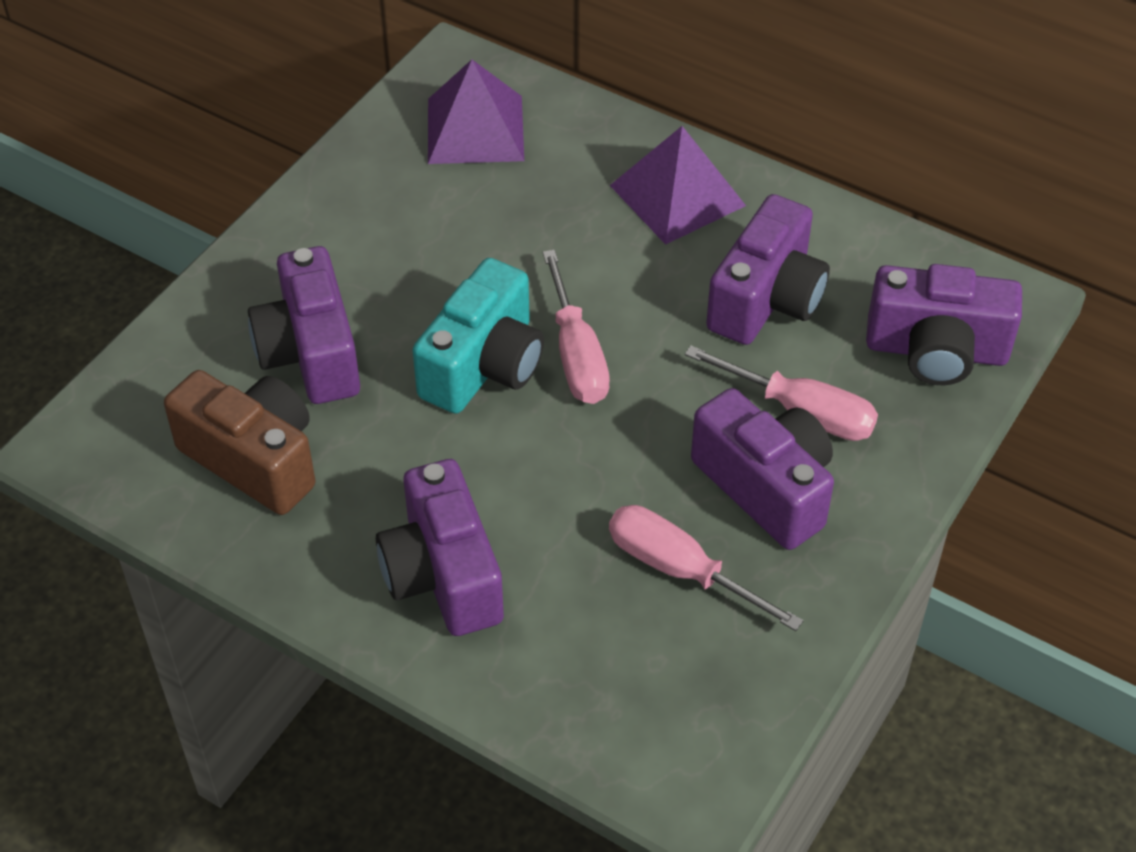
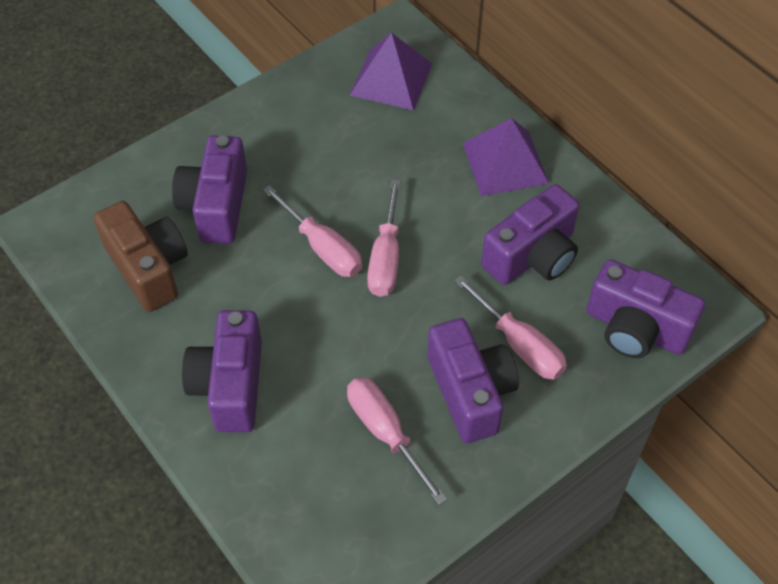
camera: 20 degrees right, 5 degrees up
(484, 365) = (322, 247): turquoise camera -> pink screwdriver

